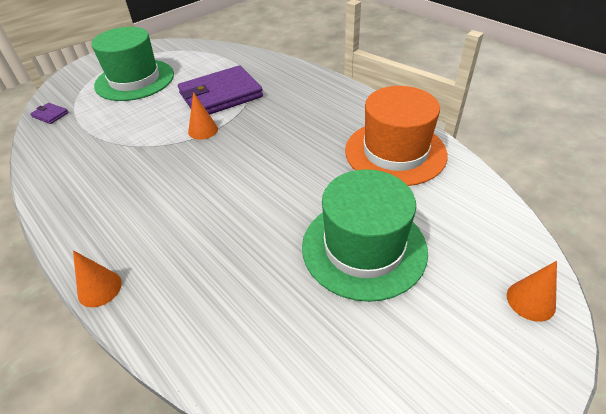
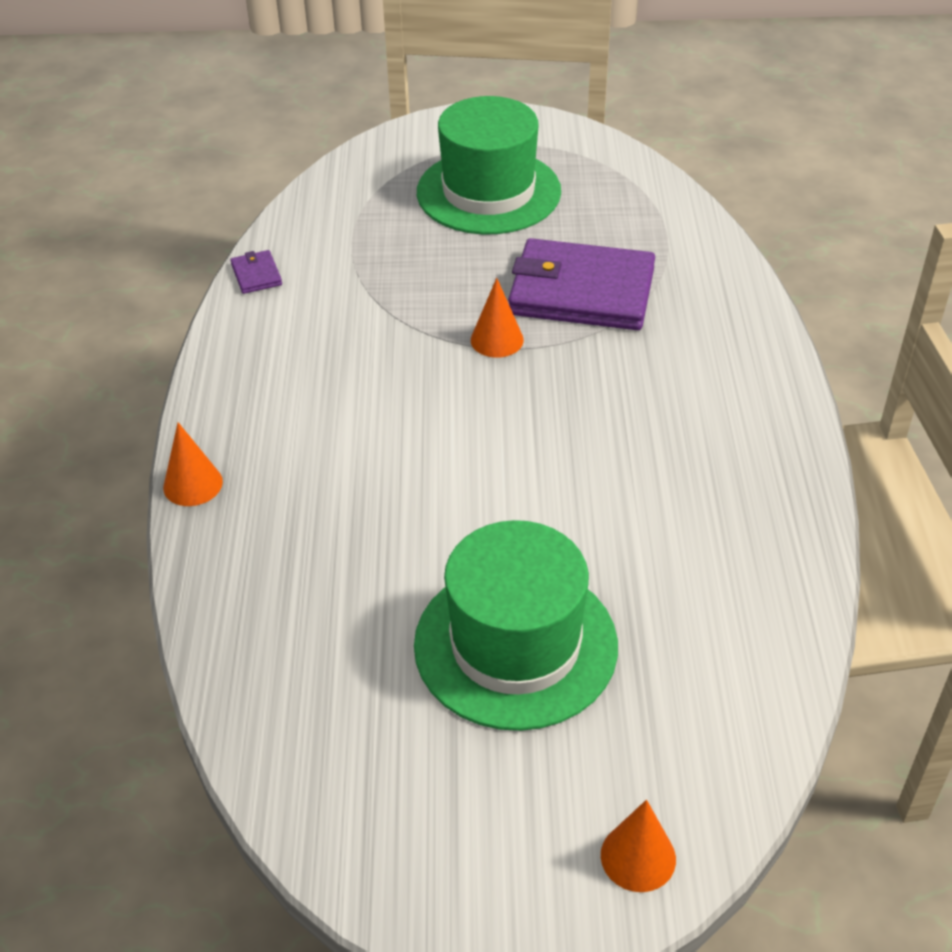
camera: 40 degrees right, 0 degrees up
(50, 115) = (331, 196): purple wallet -> purple wallet (256, 274)
(395, 152) = (727, 548): orange hat -> none

